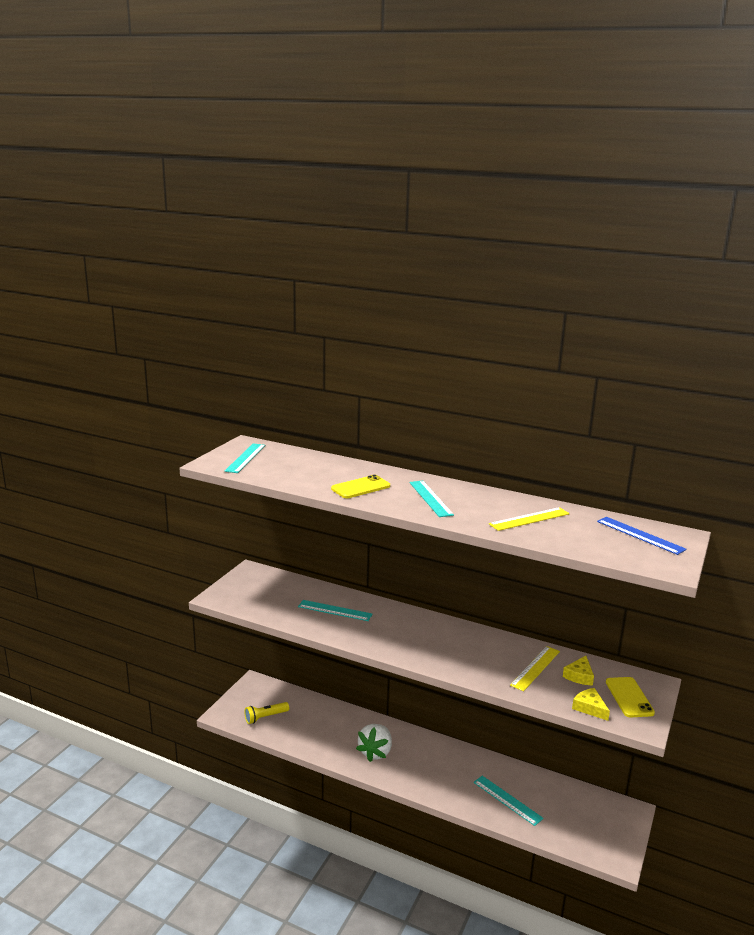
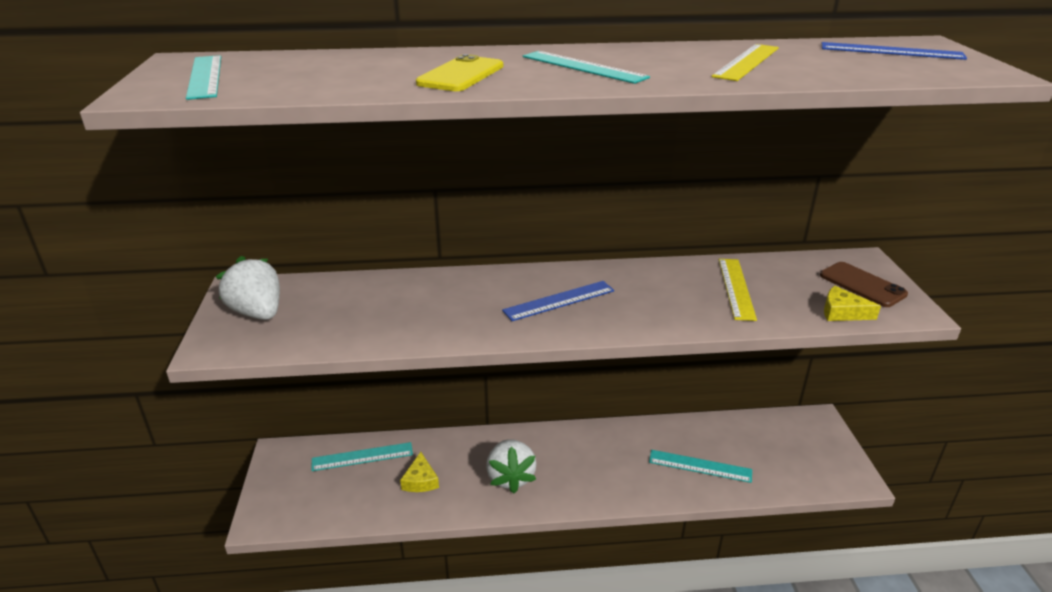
camera: 30 degrees left, 10 degrees up
(250, 587) = (257, 313): none -> white strawberry
(265, 717) = (329, 495): yellow flashlight -> none
(335, 610) = (419, 304): turquoise ruler -> turquoise ruler (362, 456)
(414, 636) = (559, 300): none -> blue ruler
(579, 676) = (789, 280): yellow cheese -> yellow cheese (420, 480)
(629, 697) = (862, 285): yellow phone -> brown phone

